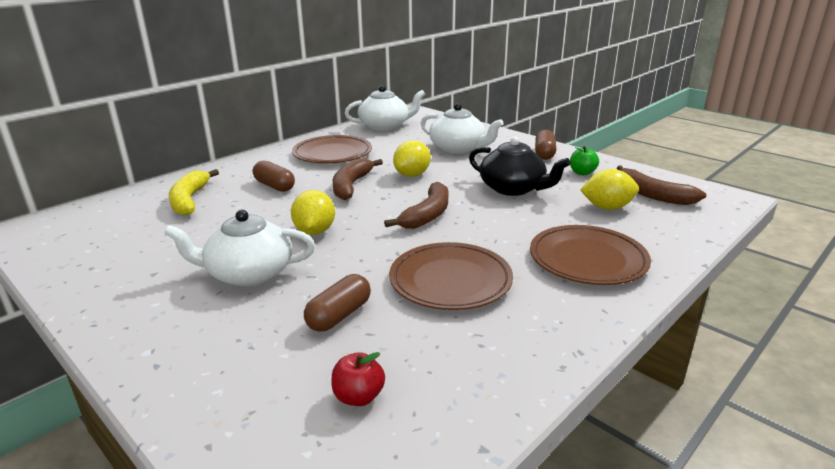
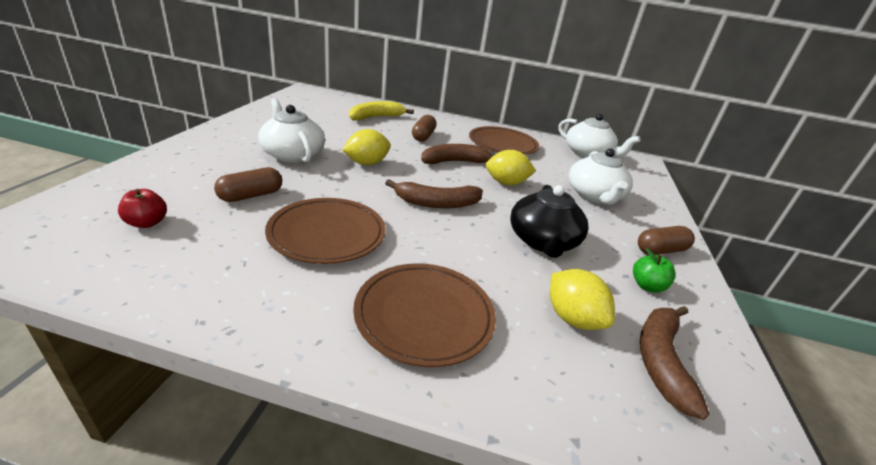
camera: 55 degrees right, 5 degrees up
(339, 315) = (251, 195): brown capsule -> brown capsule turned 45 degrees counterclockwise

